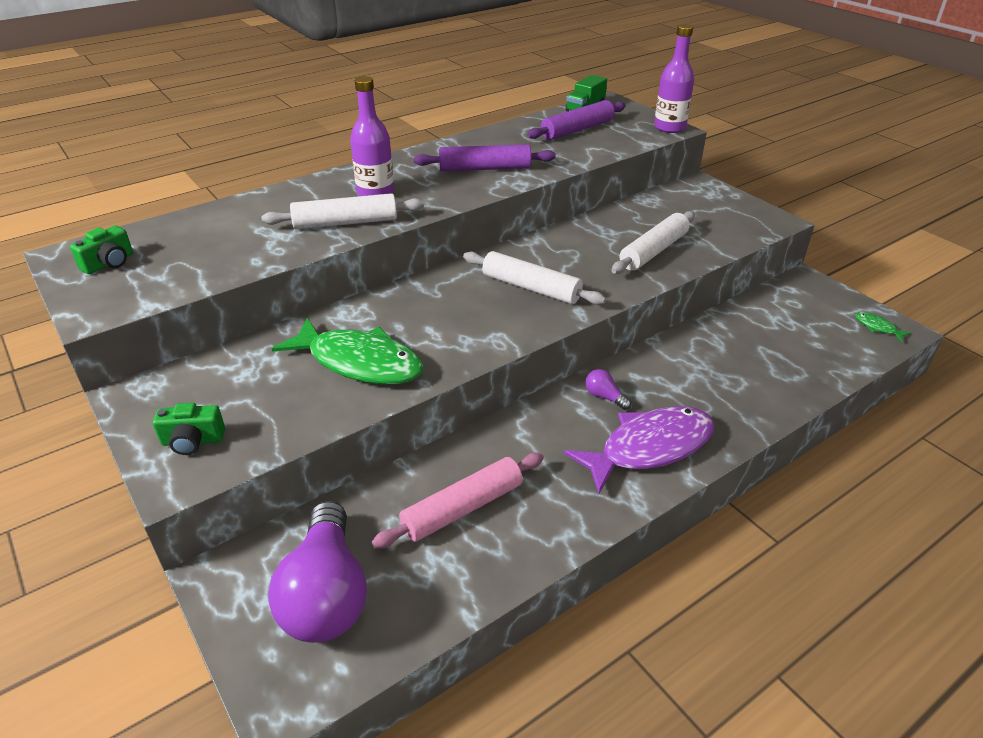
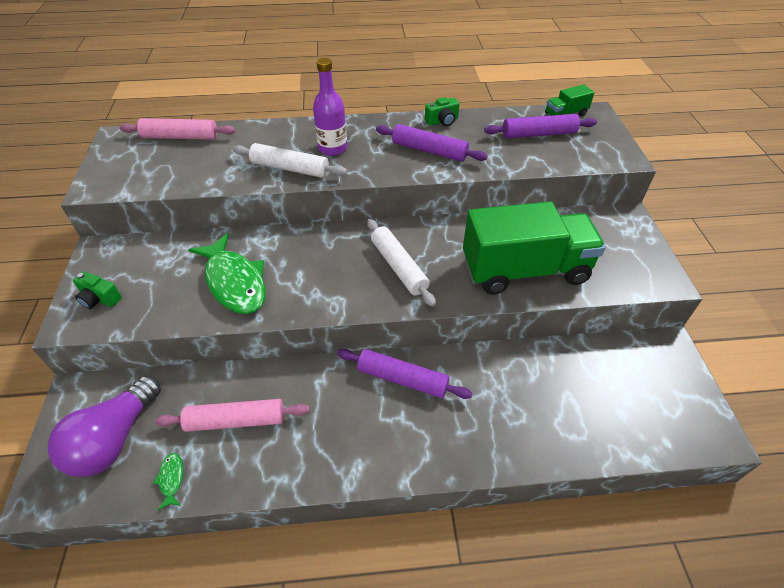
camera: 30 degrees right, 10 degrees up
(109, 263) = (132, 152): green camera -> green camera (442, 121)
(163, 232) = (180, 137): none -> pink rolling pin
(604, 397) = (402, 379): purple light bulb -> purple rolling pin
(649, 448) = (397, 440): purple fish -> none
(653, 251) = (524, 270): white rolling pin -> green truck
(669, 127) = (623, 156): purple bottle -> none
(877, 327) = (697, 423): green fish -> green fish (171, 479)

